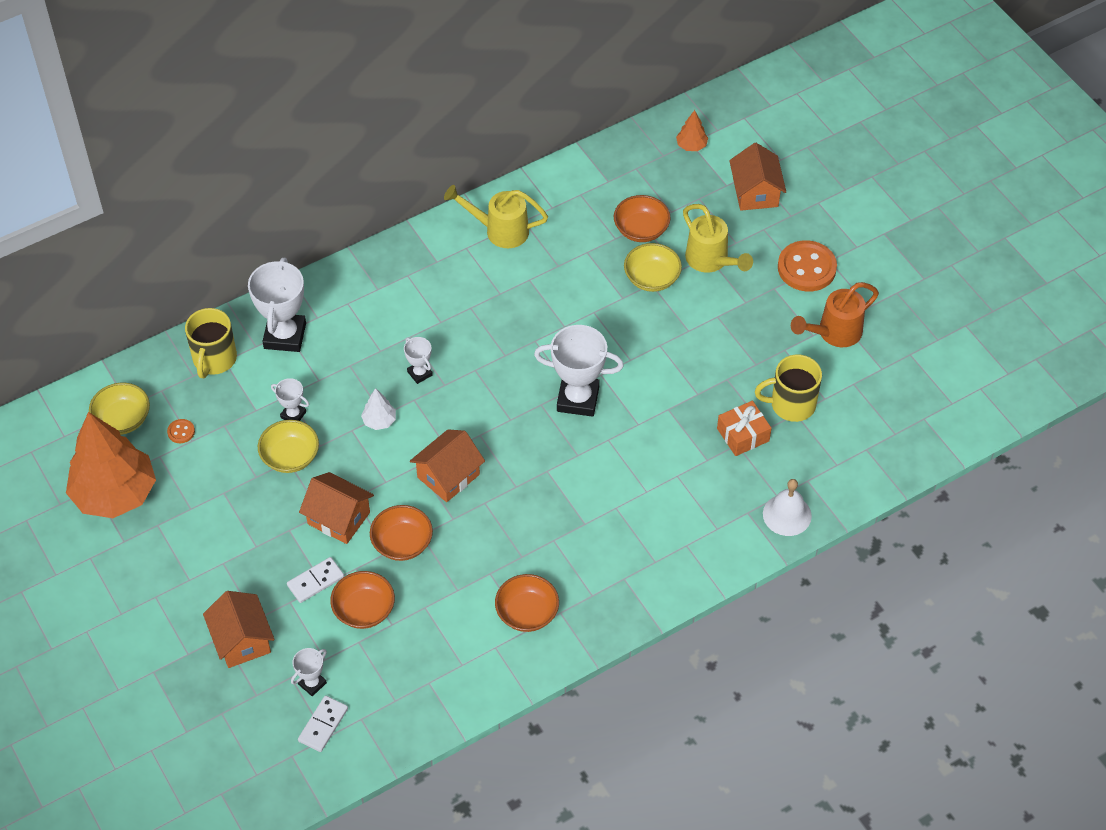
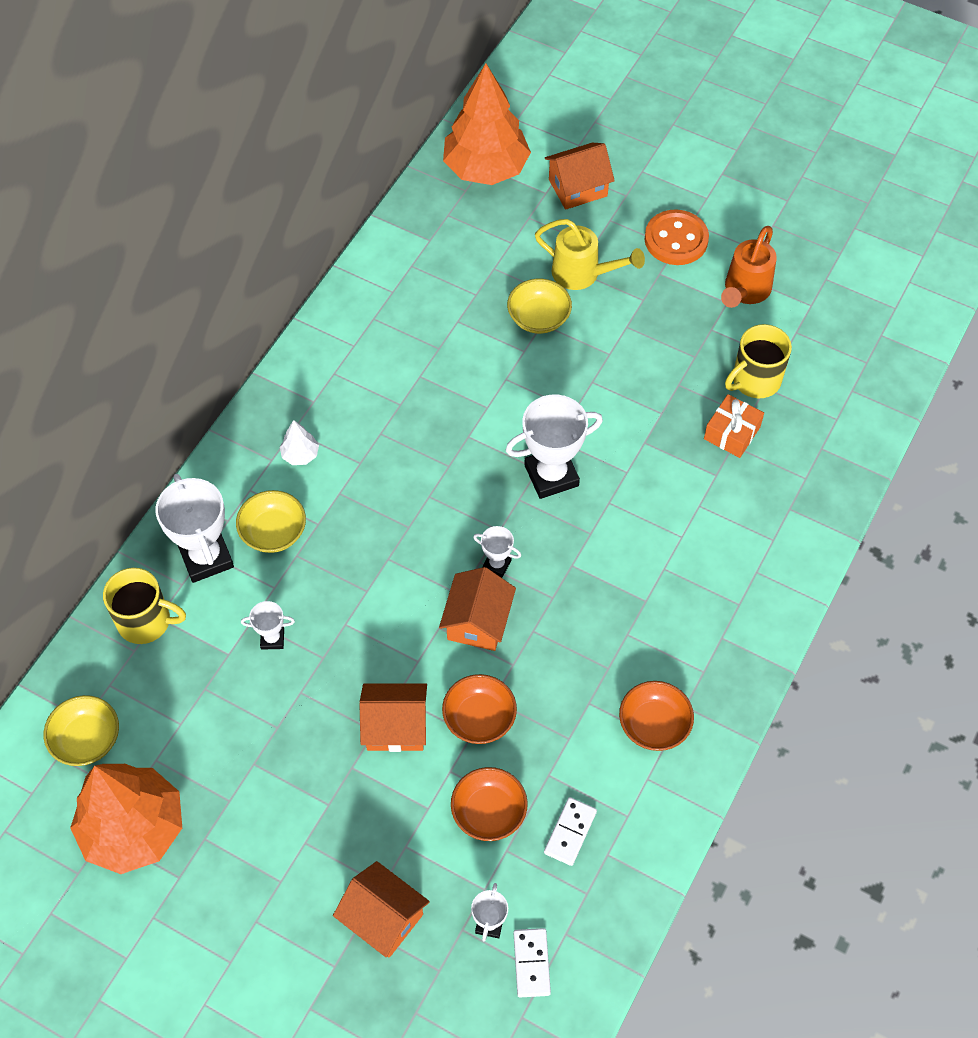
camera: 30 degrees left, 5 degrees up
(181, 432) = (162, 720): orange button -> none
(214, 359) = (146, 621): yellow mug -> yellow mug turned 60 degrees counterclockwise
(290, 457) = (300, 686): yellow bowl -> yellow bowl (273, 532)
(315, 581) = (417, 808): white domino -> white domino (570, 832)
(379, 421) = (367, 599): white tree -> white tree (300, 455)
(419, 373) = (375, 528): white trophy -> white trophy (497, 564)
(500, 230) = (356, 339): yellow watering can -> none
(641, 230) = (495, 274): orange bowl -> none
(691, 146) = (486, 169): orange tree -> orange tree, size x2.47
(755, 192) = (578, 188): orange house -> orange house turned 75 degrees counterclockwise
(787, 515) = (827, 492): white bell -> none

